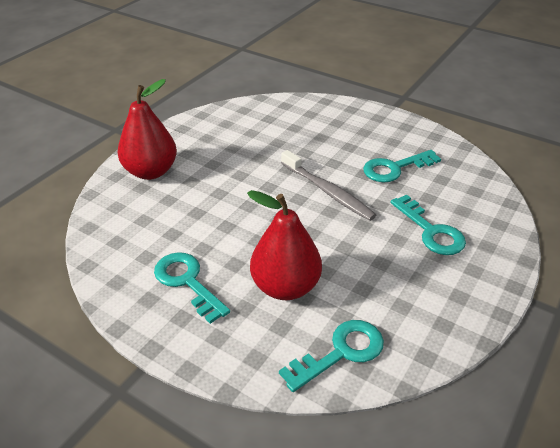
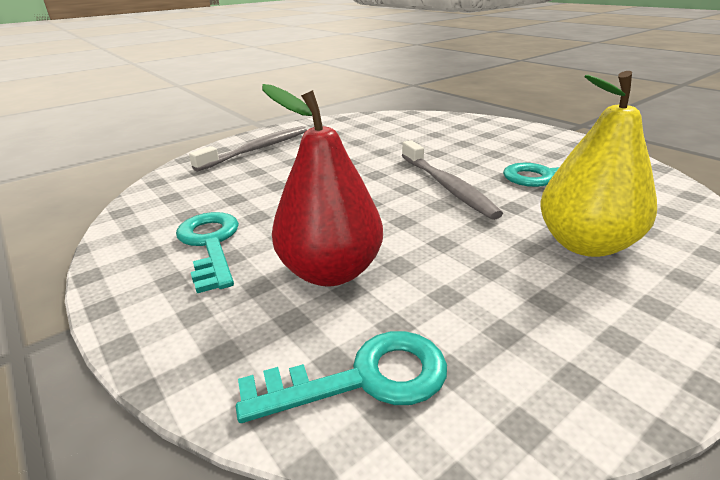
camera: 20 degrees right, 10 degrees down
(151, 171) = (257, 149): red pear -> grey toothbrush
(431, 231) = (585, 244): turquoise key -> yellow pear

